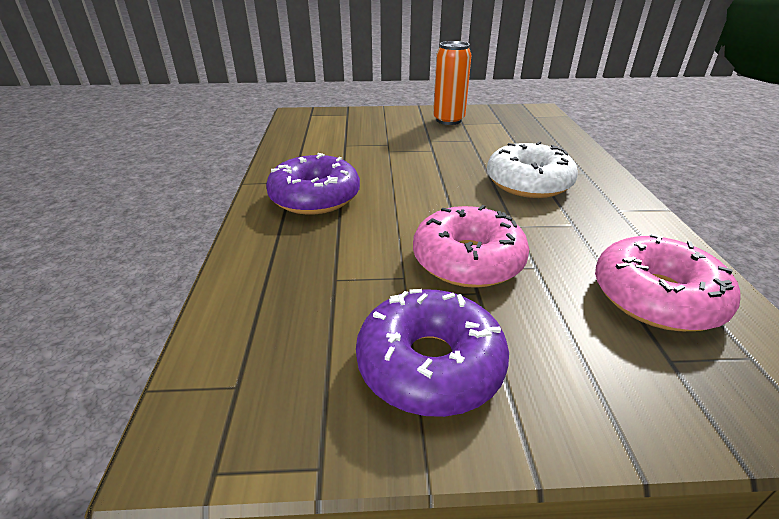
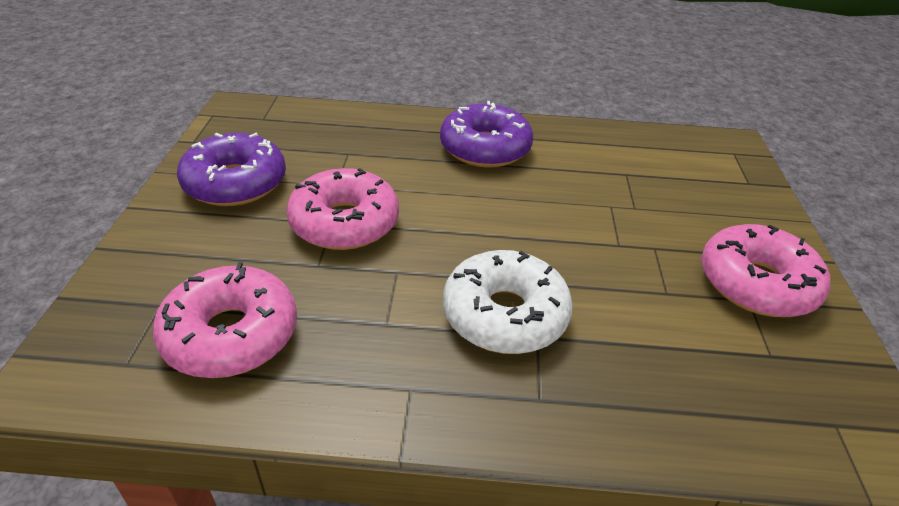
camera: 95 degrees right, 5 degrees up
(448, 120) = (756, 284): orange can -> pink donut

